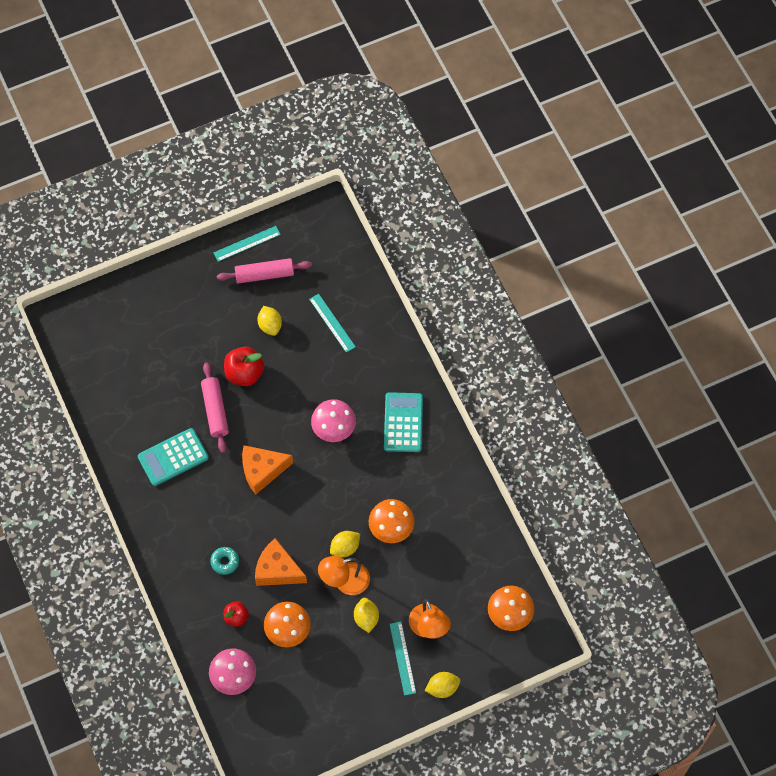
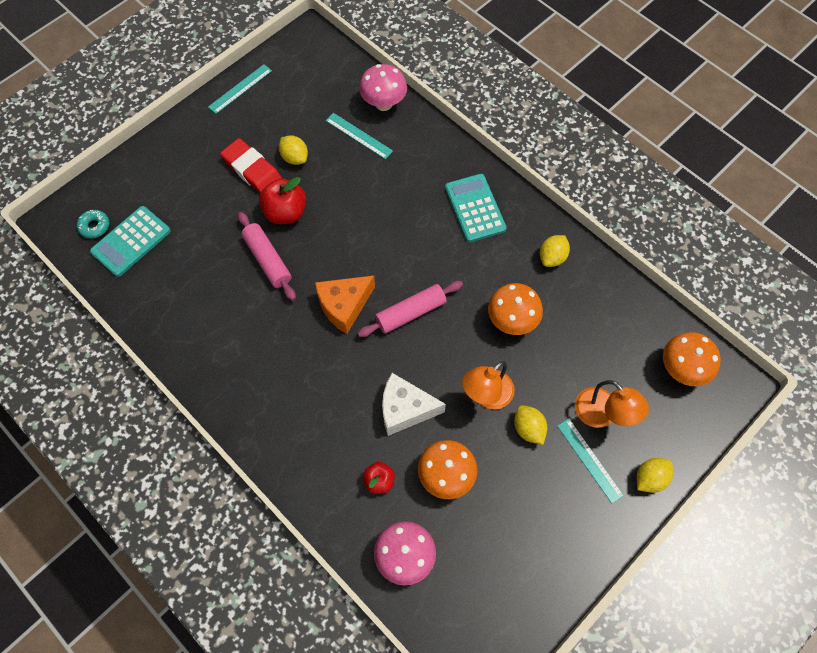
camera: 20 degrees left, 0 degrees up
(173, 457) = (238, 324): turquoise calculator -> turquoise calculator (131, 241)
(225, 562) = (341, 421): turquoise donut -> turquoise donut (94, 226)
(230, 325) = (252, 170): none -> red eraser
(264, 274) = (270, 112): pink rolling pin -> pink rolling pin (410, 313)
(277, 570) = (405, 409): orange cheese -> white cheese
(334, 430) = (405, 238): pink mushroom -> pink mushroom (383, 103)
(345, 548) = (470, 358): yellow lemon -> yellow lemon (552, 257)

